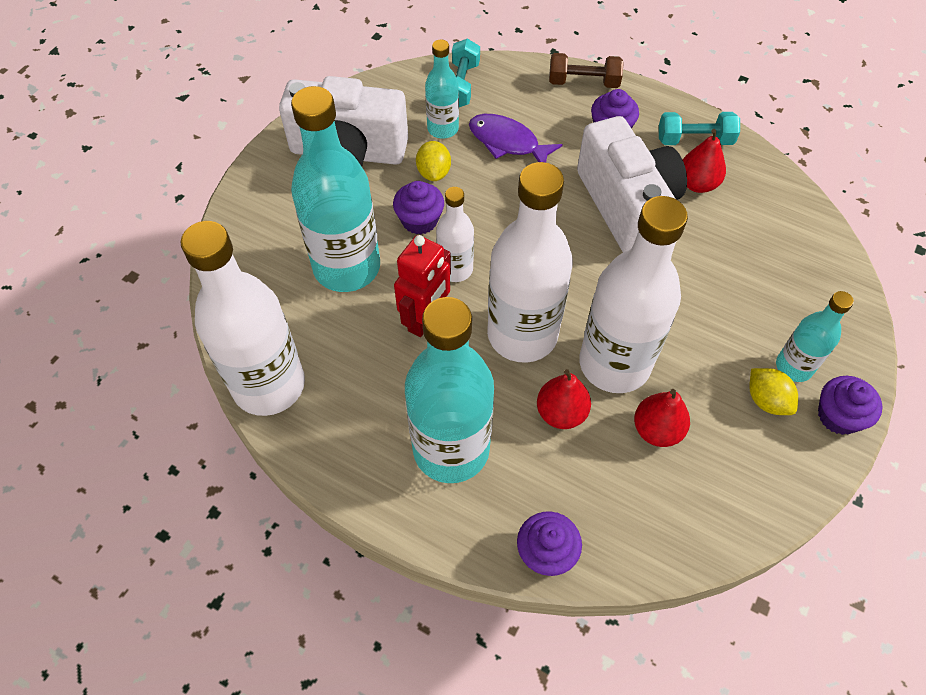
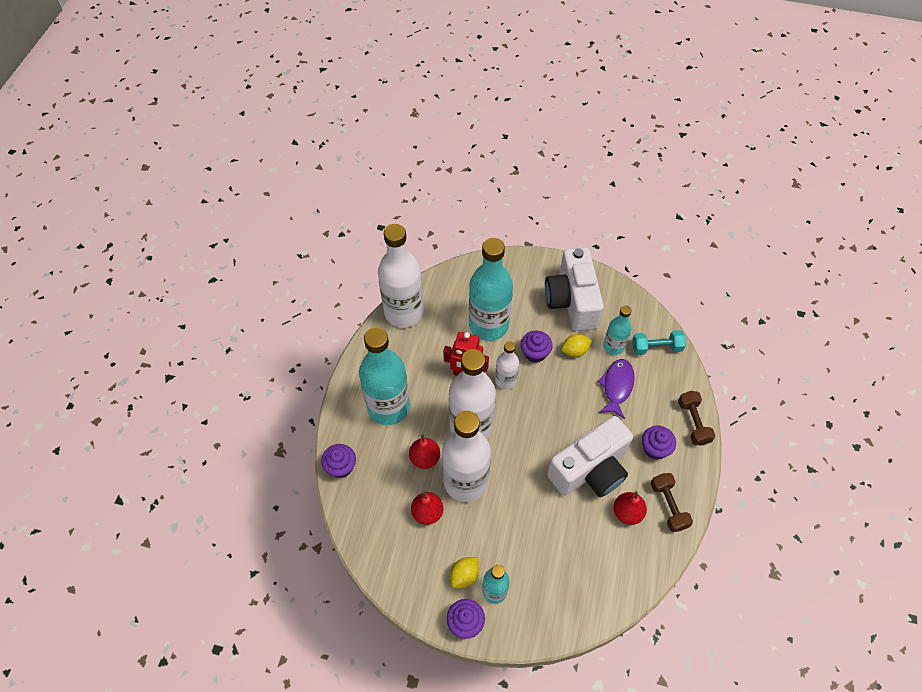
camera: 75 degrees right, 0 degrees up
(694, 140) = (668, 506): turquoise dumbbell -> brown dumbbell

